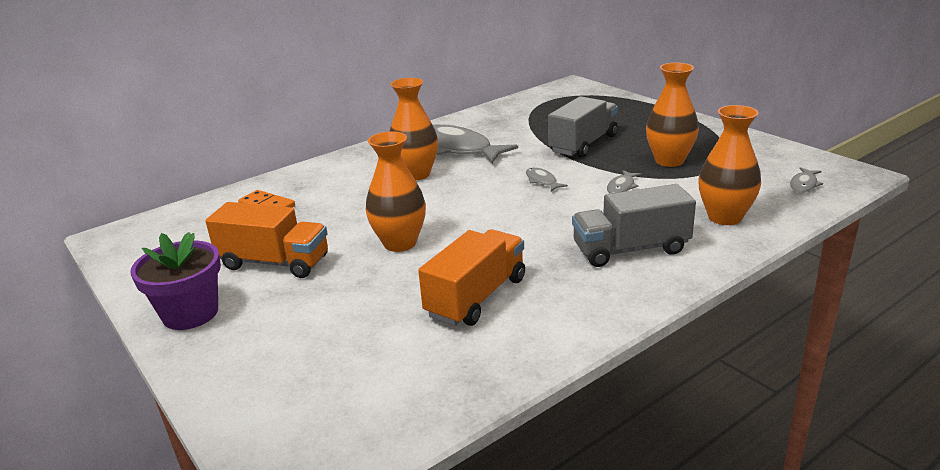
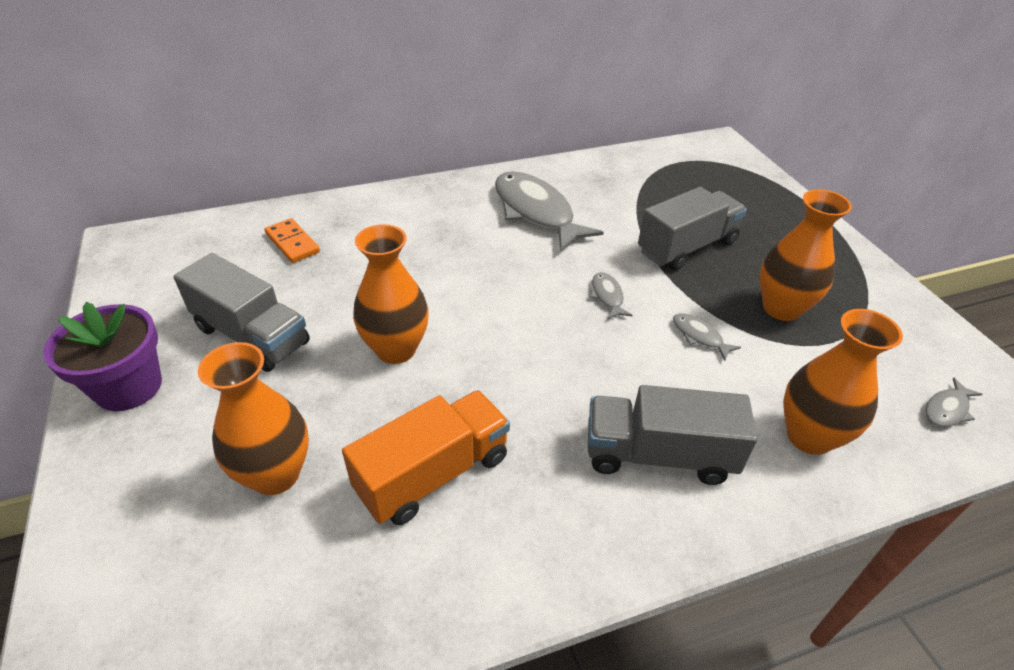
camera: 15 degrees right, 15 degrees up
(274, 262) = (252, 336): orange truck -> grey truck
(416, 174) = (471, 241): orange vase -> orange vase (275, 474)
(621, 187) = (699, 336): grey fish -> grey fish turned 90 degrees clockwise

